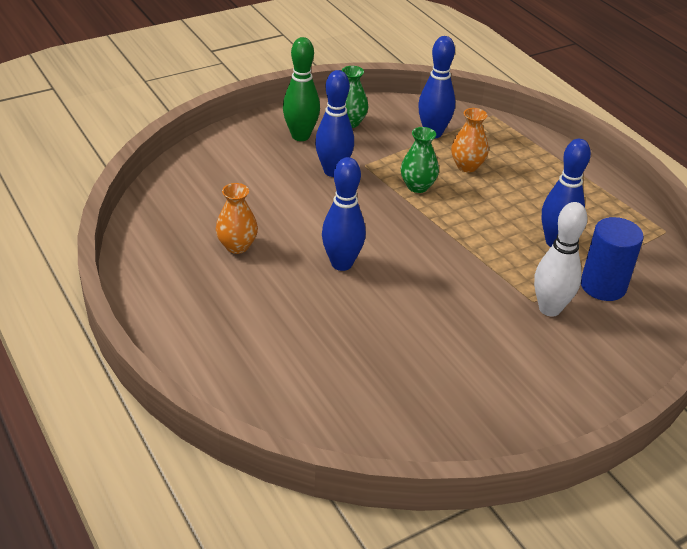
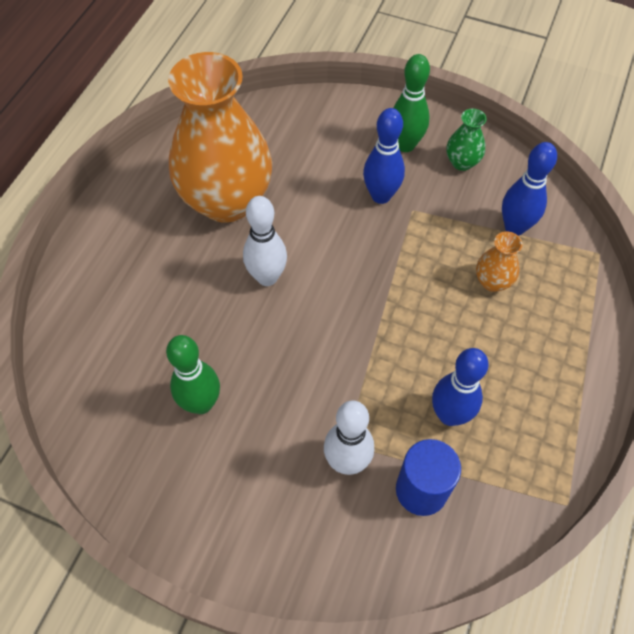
camera: 55 degrees right, 20 degrees up
(237, 246) = (226, 200): orange vase -> orange vase, size x2.49
(341, 264) = (267, 277): blue bowling pin -> white bowling pin
(417, 186) = (422, 264): green vase -> none
(424, 359) = (201, 403): none -> green bowling pin

